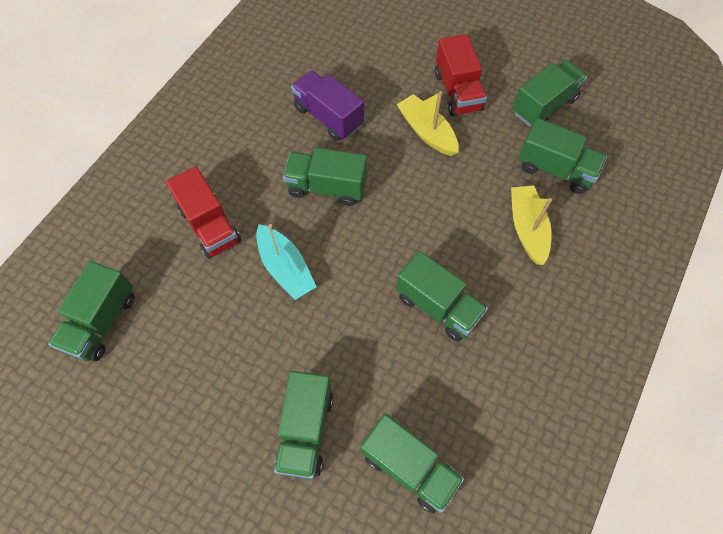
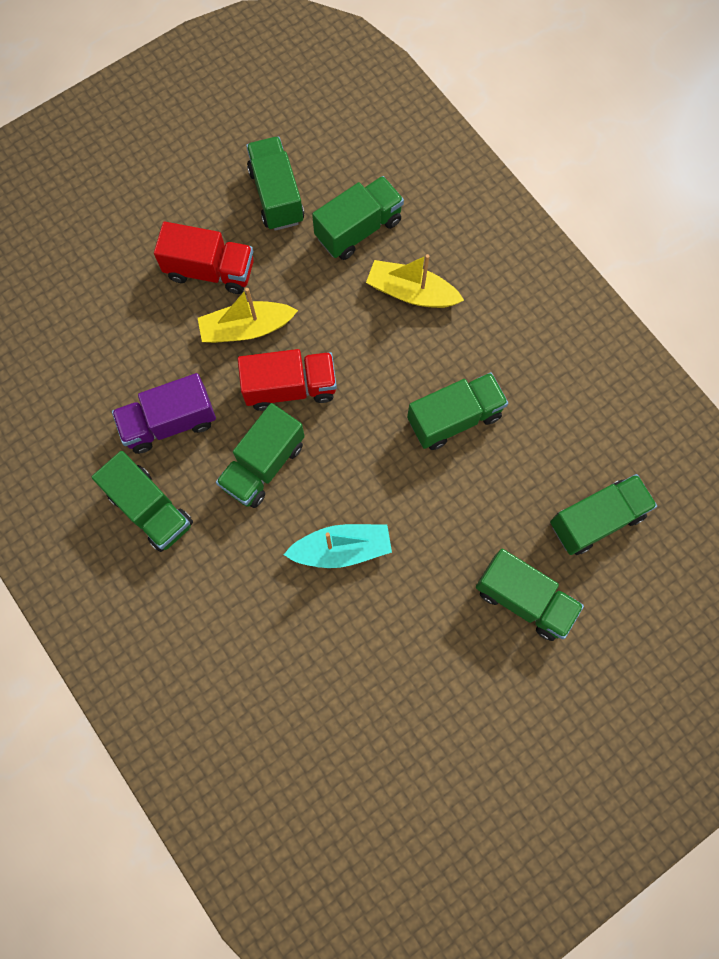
camera: 65 degrees left, 10 degrees up
(102, 321) = (313, 770): green truck -> green truck (151, 509)
(210, 225) = (249, 610): red truck -> red truck (290, 387)

